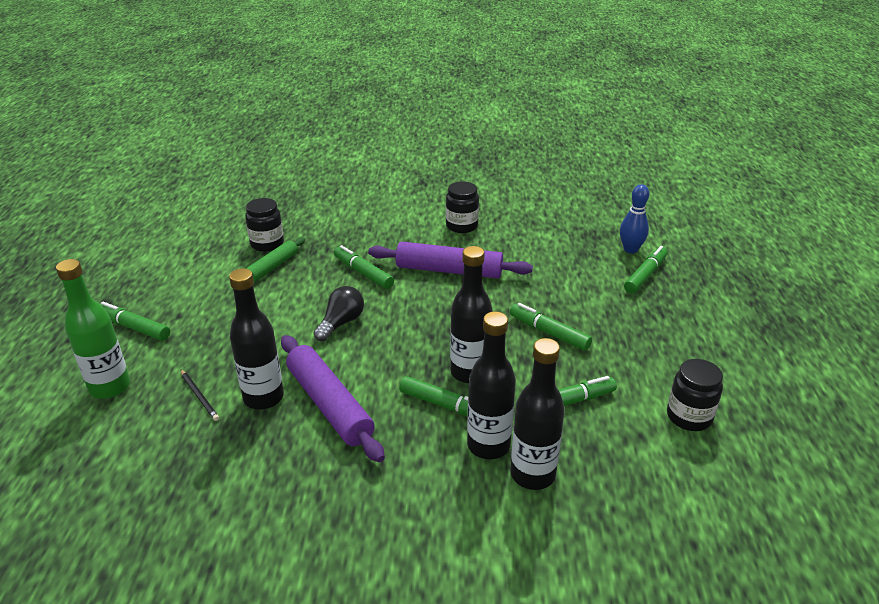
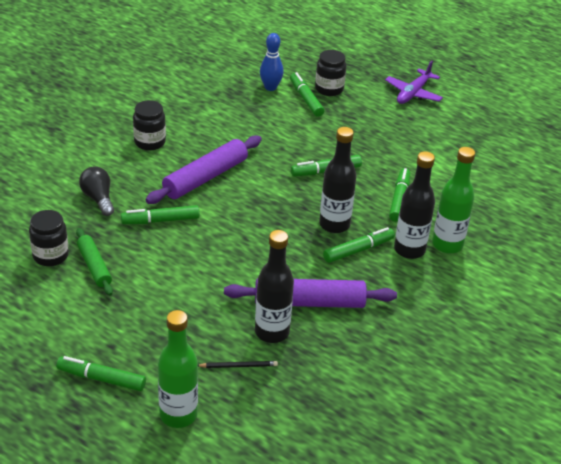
camera: 60 degrees left, 5 degrees up
(134, 327) = (101, 378): green marker -> green marker turned 45 degrees clockwise
(341, 323) = (217, 259): black light bulb -> black light bulb (98, 198)
(532, 475) = (447, 245): black bottle -> green bottle
(689, 417) = (450, 163): black jar -> black jar (329, 89)
(771, 337) = (413, 93): none -> purple plane

